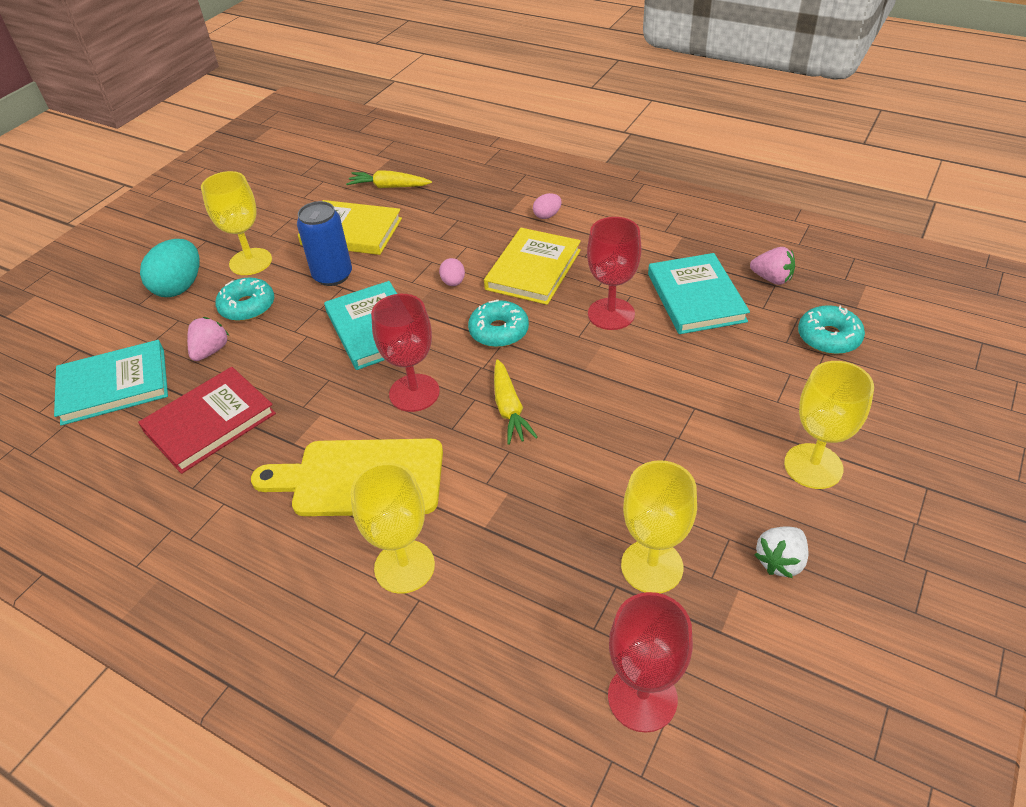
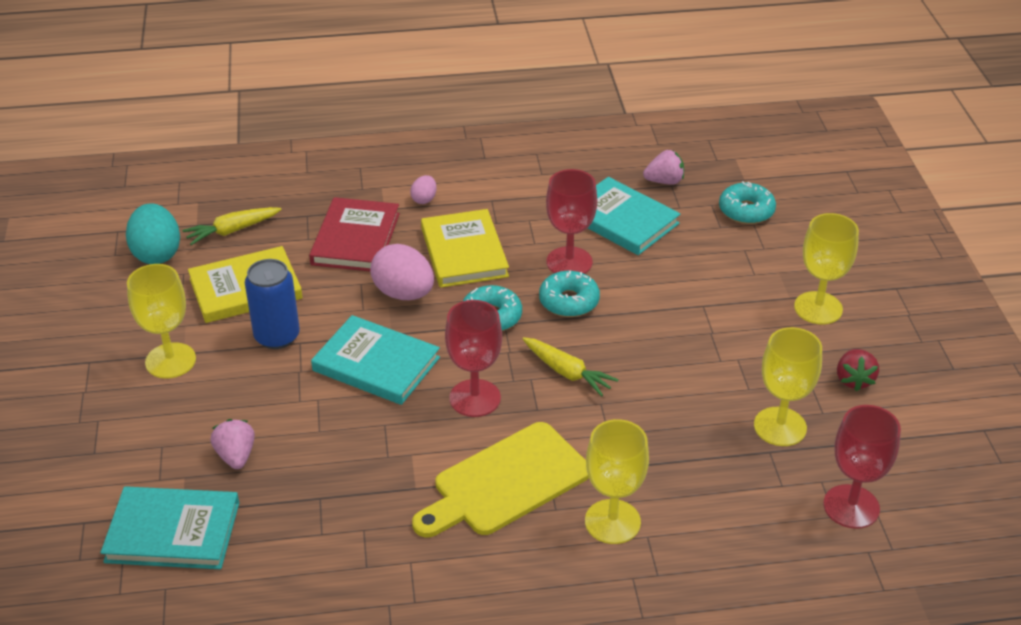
camera: 40 degrees left, 5 degrees down
(114, 386) = (173, 532): turquoise book -> turquoise book turned 60 degrees clockwise
(179, 287) = (121, 417): turquoise egg -> turquoise egg (157, 254)
(210, 422) = (316, 511): red book -> red book (355, 239)
(247, 307) = (223, 401): turquoise donut -> turquoise donut (569, 301)
(453, 282) = (403, 293): pink egg -> pink egg, size x1.99
(780, 561) = (854, 380): white strawberry -> red strawberry

